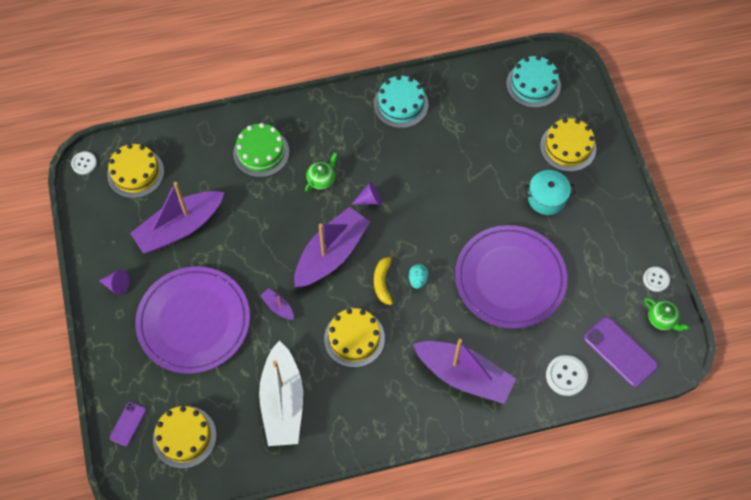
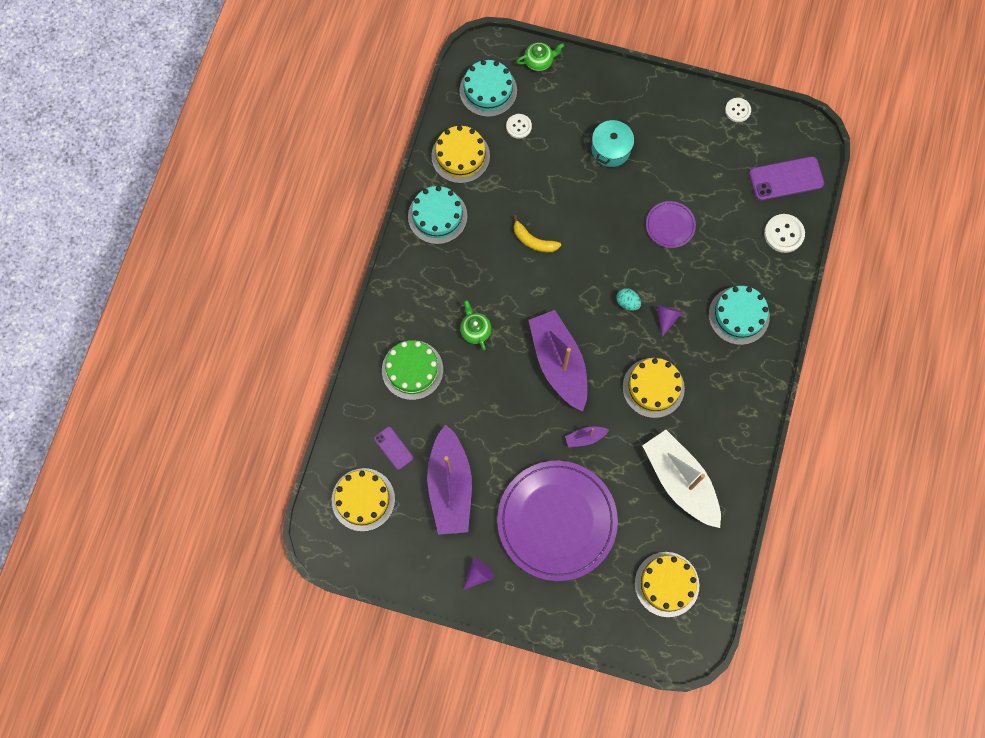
camera: 60 degrees left, 10 degrees up
(84, 163) = (321, 545): white button -> white button (519, 126)
(128, 424) = (626, 629): purple phone -> purple phone (393, 448)
(282, 402) = (680, 481): white boat -> white boat turned 150 degrees counterclockwise
(369, 199) = (522, 299): purple cone -> purple cone (666, 318)
(383, 282) = (612, 333): yellow banana -> yellow banana (533, 241)
(464, 375) = (739, 315): purple boat -> turquoise cake
(510, 278) = (670, 225): purple plate -> purple plate, size x0.44
(568, 147) = (570, 101): yellow cake -> yellow cake (460, 156)
(662, 319) = (775, 128): green teapot -> green teapot (539, 61)

